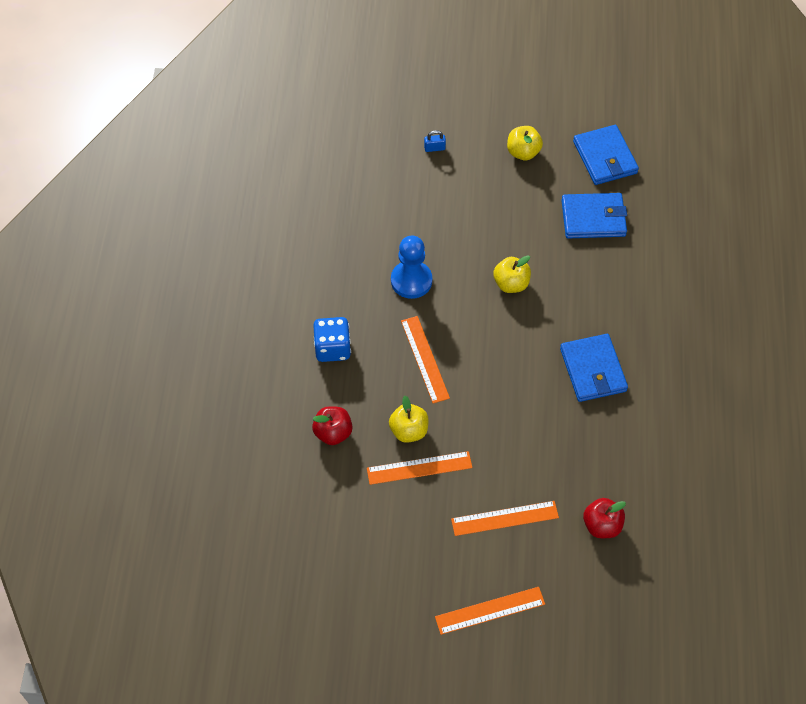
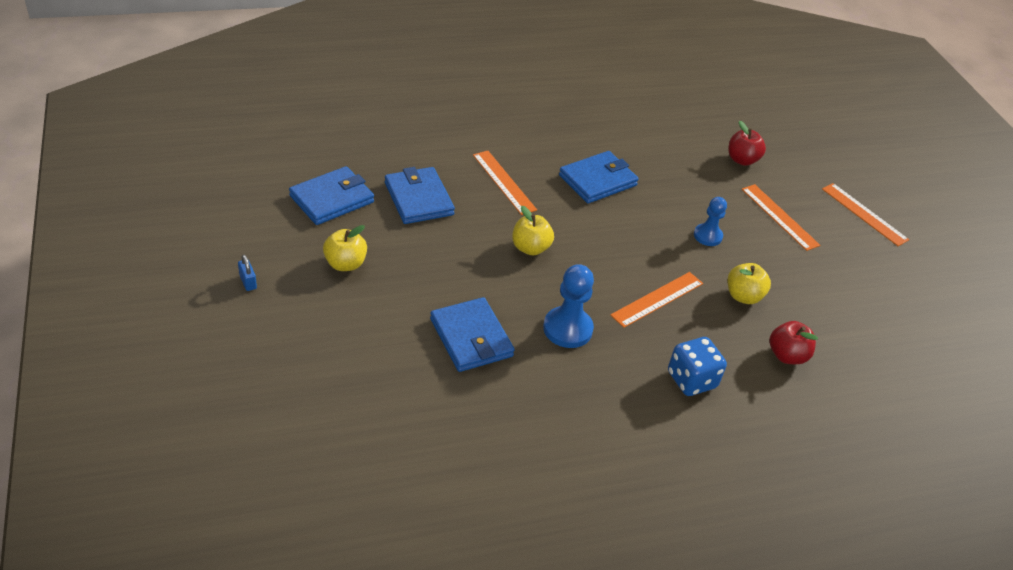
camera: 115 degrees left, 15 degrees down
(419, 468) = (775, 281): orange ruler -> orange ruler (504, 182)
(421, 214) = (471, 338): none -> blue wallet
(434, 148) = (365, 344): blue padlock -> blue padlock (248, 282)
(493, 436) = (707, 236): none -> blue pawn

